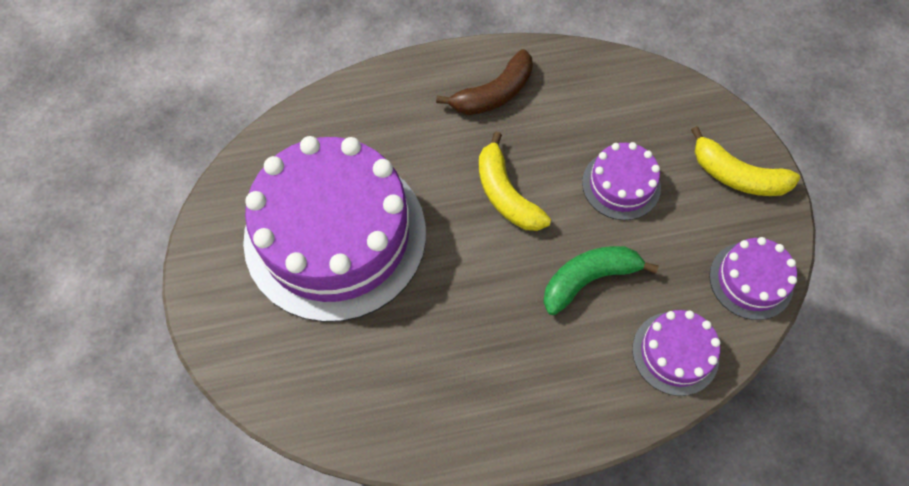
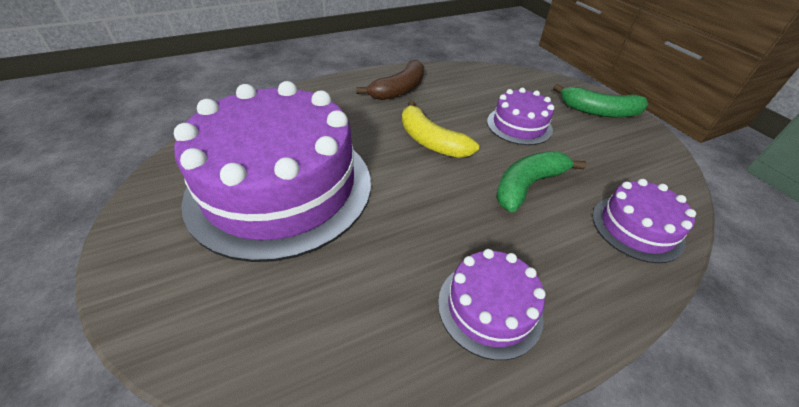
camera: 15 degrees left, 20 degrees down
(737, 175) = (598, 111): yellow banana -> green banana
(751, 280) = (657, 167): purple cake -> purple cake (489, 307)

